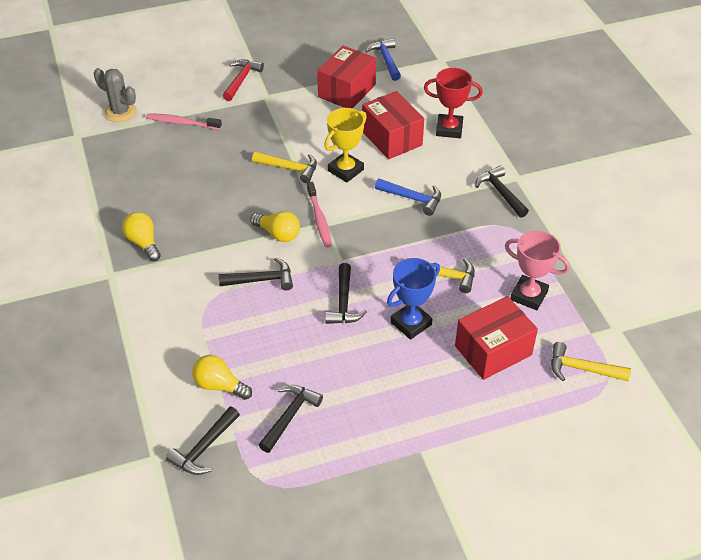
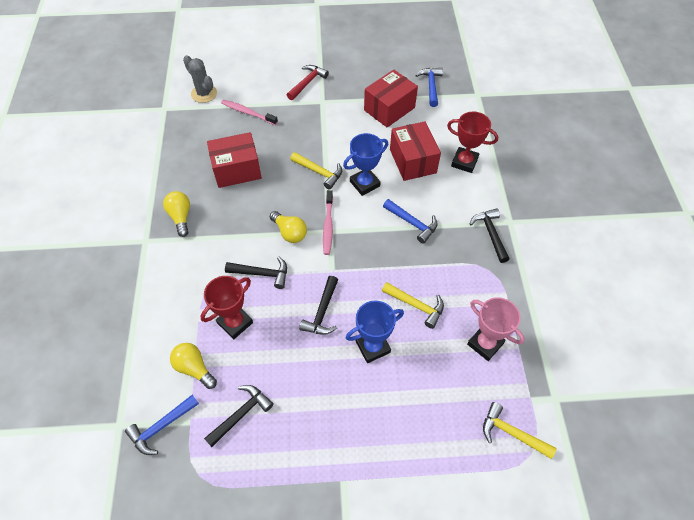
camera: 15 degrees right, 10 degrees up
(204, 448) = (161, 427): black hammer -> blue hammer
(249, 333) = (235, 323): none -> red trophy
(346, 170) = (364, 184): yellow trophy -> blue trophy
(493, 350) = (436, 393): red box -> red box (237, 170)

